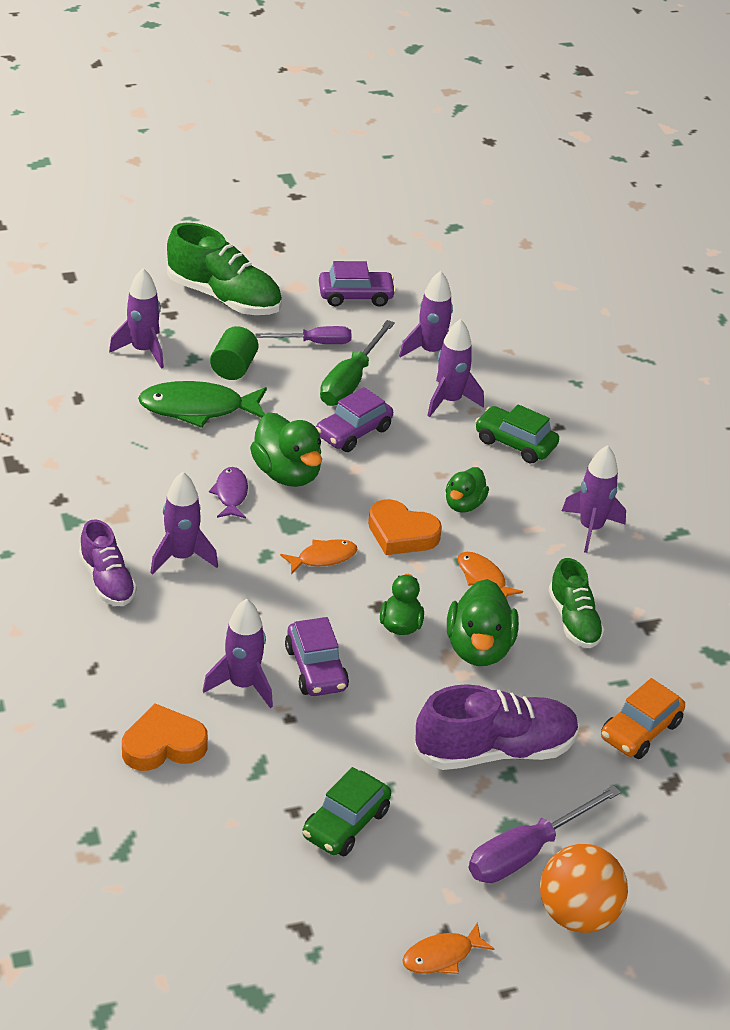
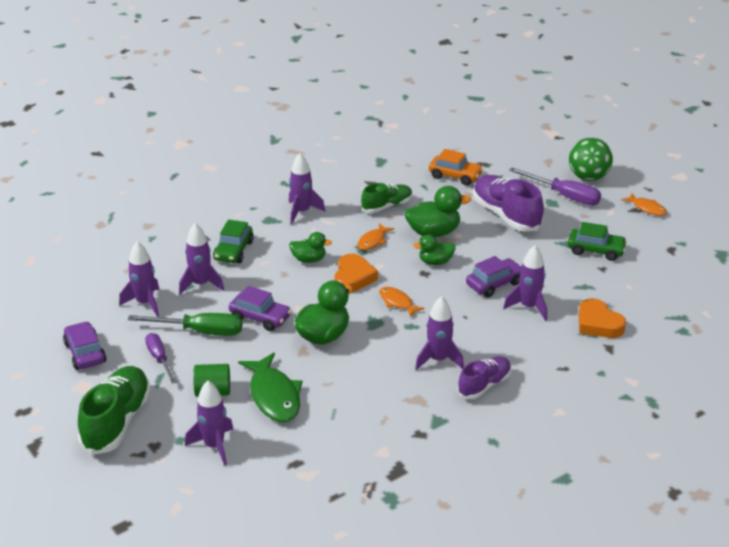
camera: 105 degrees left, 5 degrees down
(231, 494) = (361, 355): purple fish -> none
(577, 914) = (588, 177): orange ball -> green ball

